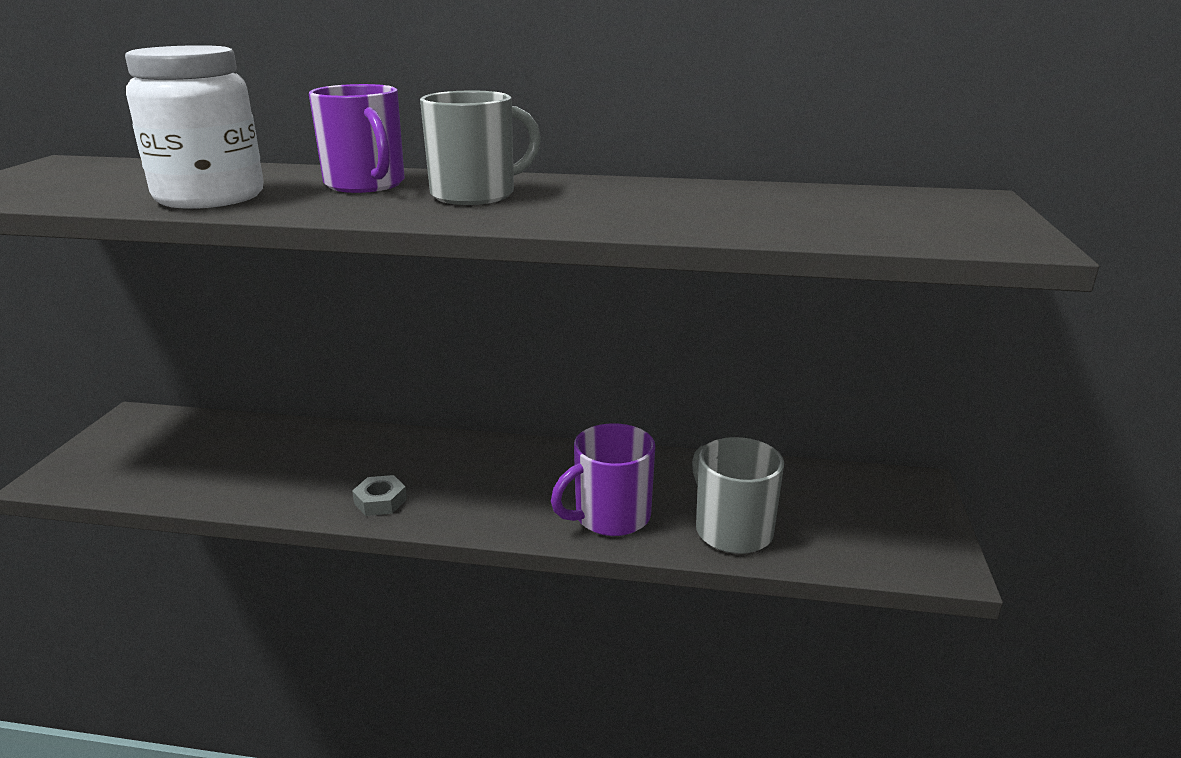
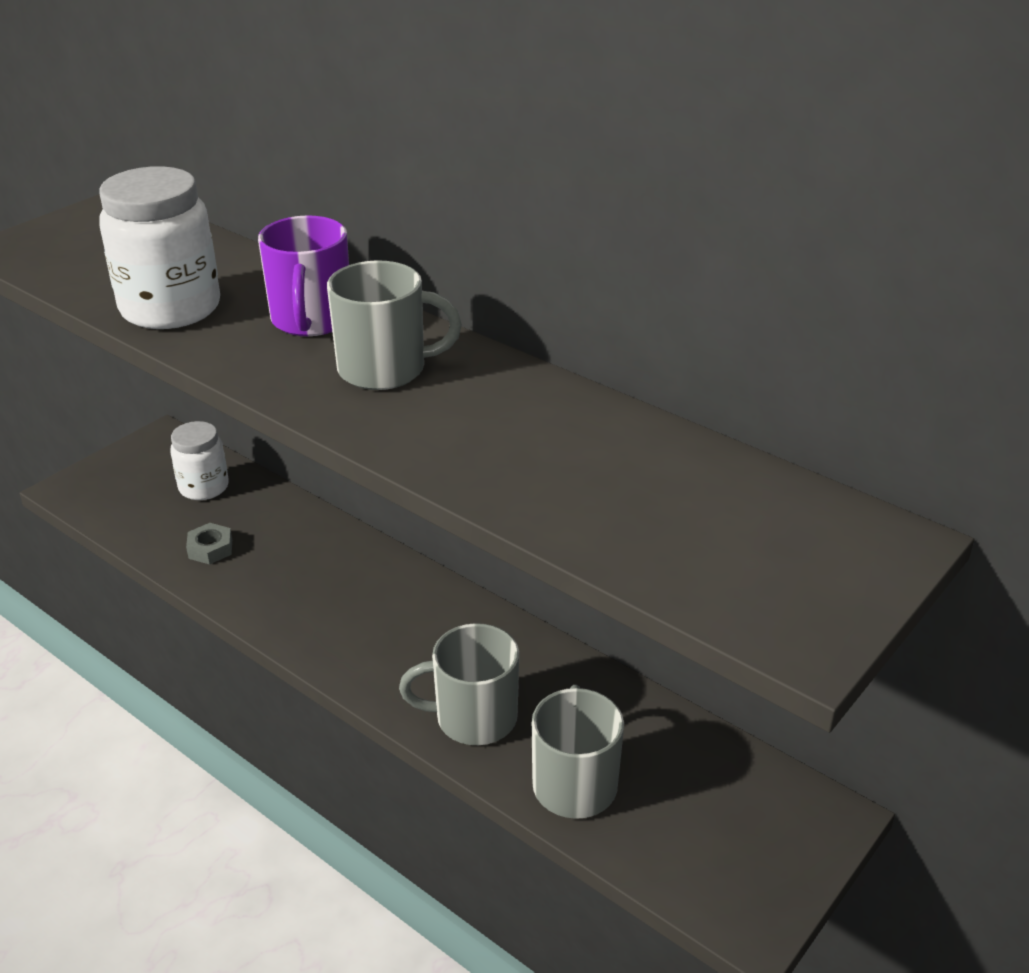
camera: 30 degrees right, 10 degrees up
(208, 439) = (204, 487): none -> white jar
(380, 501) = (291, 615): grey nut -> grey nut (210, 549)
(610, 517) = (473, 718): purple mug -> grey mug

